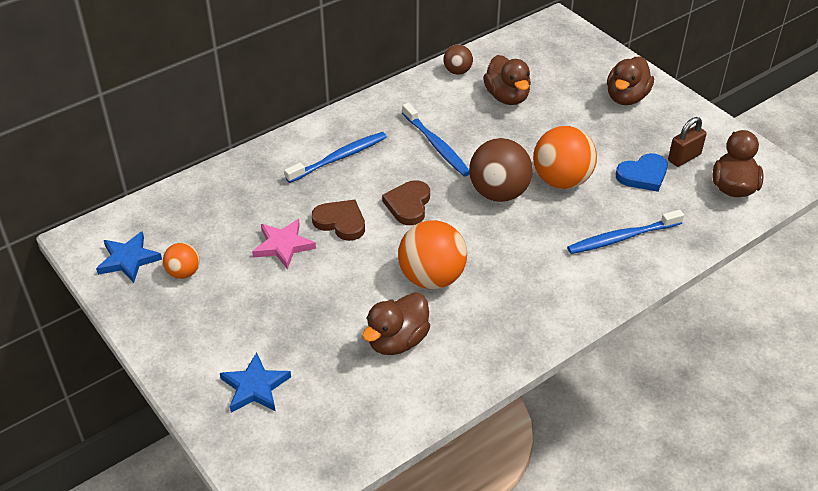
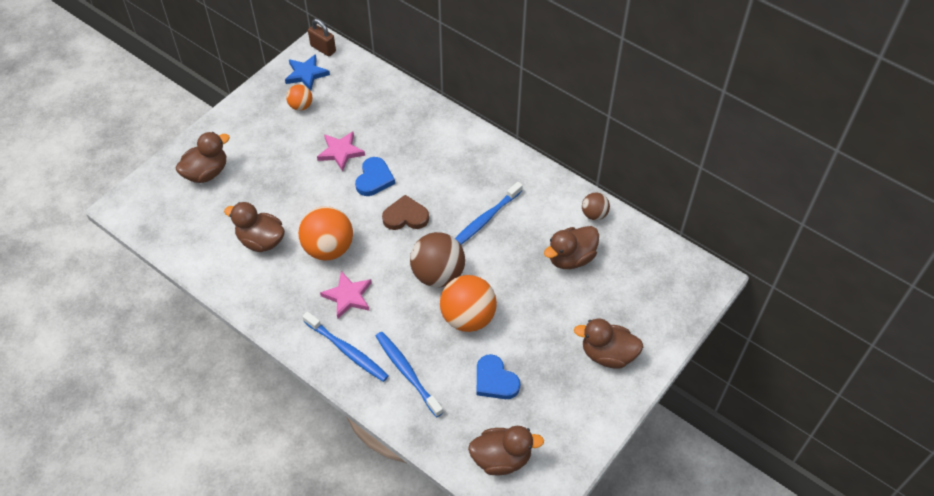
camera: 75 degrees right, 10 degrees up
(255, 387) = (206, 173): blue star -> brown duck
(339, 158) = (448, 160): blue toothbrush -> blue toothbrush (347, 351)
(340, 222) = (374, 179): brown heart -> blue heart
(508, 270) = (348, 296): none -> pink star
(684, 157) = (532, 413): brown padlock -> brown padlock (323, 48)

